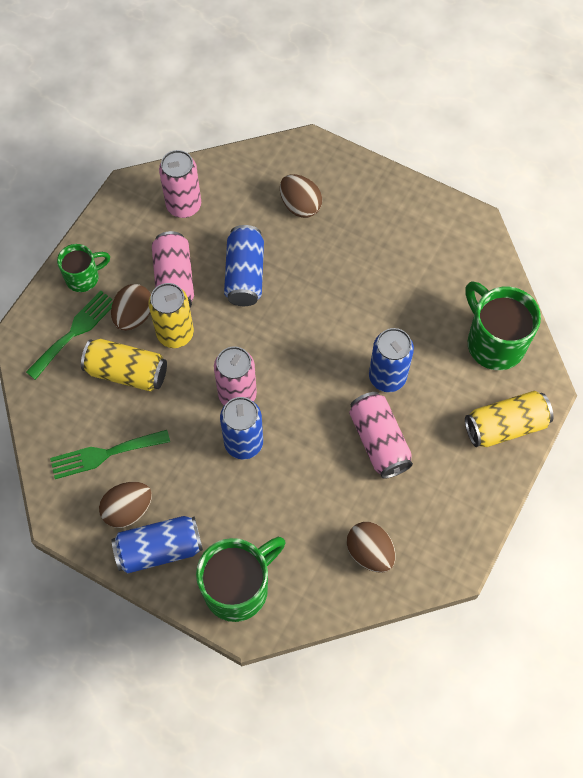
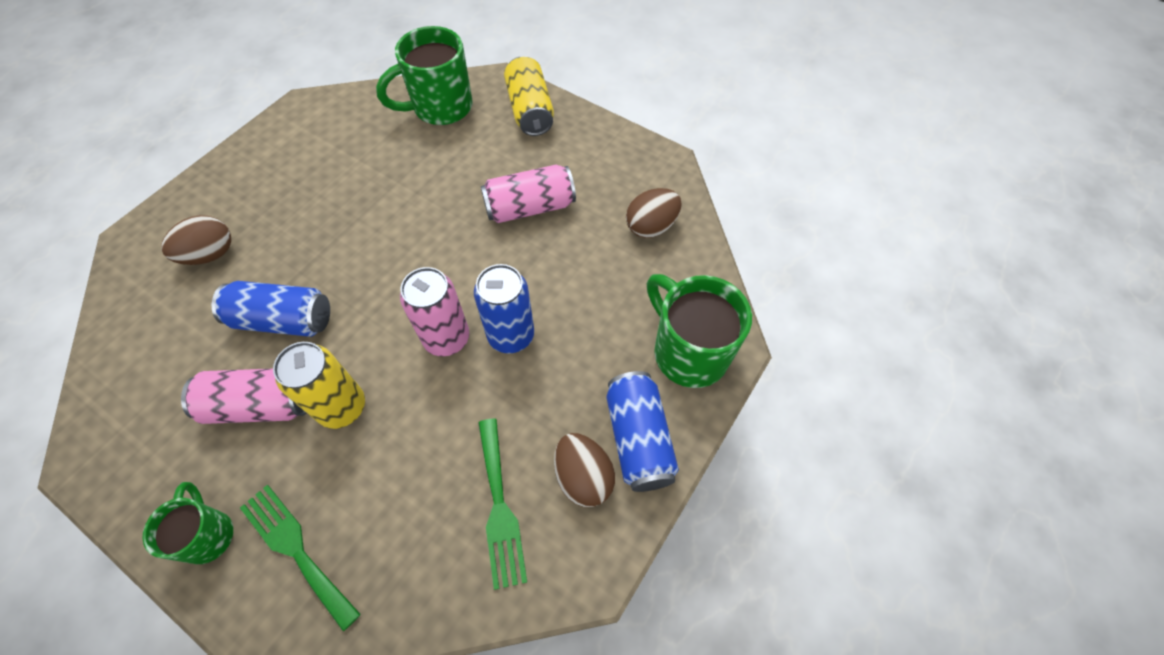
camera: 85 degrees left, 5 degrees down
(127, 372) = (382, 473): yellow can -> none
(134, 316) = (298, 461): brown egg -> none
(184, 206) = (148, 387): pink can -> none
(387, 377) = (458, 193): blue can -> none

